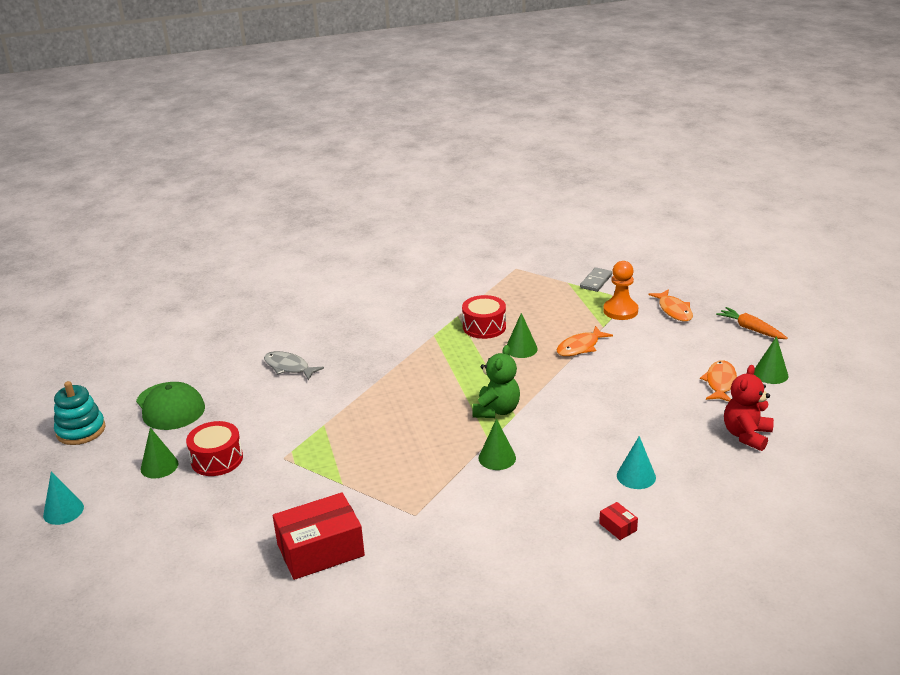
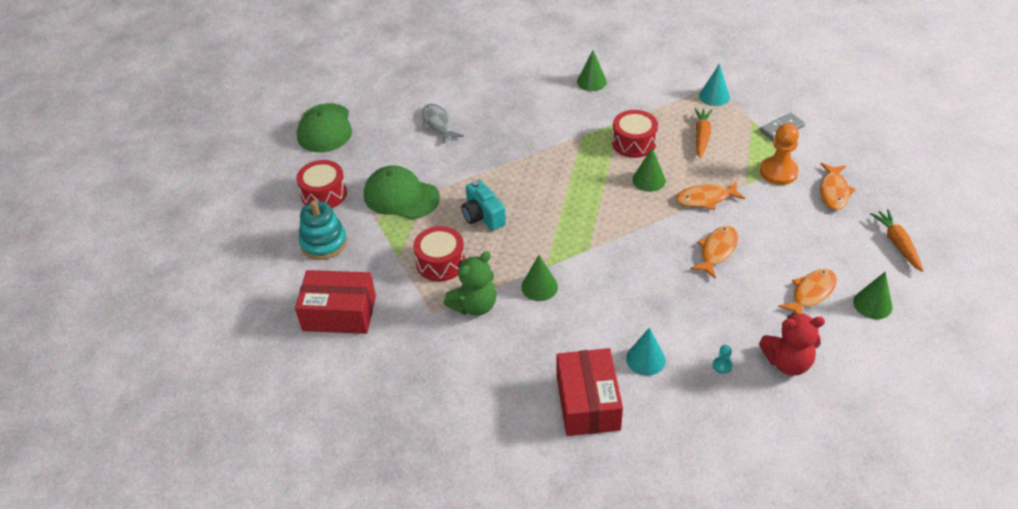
camera: 30 degrees right, 15 degrees up
(63, 511) = (192, 196): turquoise cone -> turquoise cone (714, 96)
(81, 430) = (249, 126): turquoise stacking toy -> turquoise stacking toy (324, 243)
(159, 466) = (280, 183): green cone -> green cone (591, 82)
(301, 435) = (401, 196): none -> green cap
(387, 473) = (440, 263): none -> red drum
(396, 423) = (482, 216): none -> turquoise camera
(496, 410) = (576, 238): green teddy bear -> green teddy bear (474, 305)
(537, 305) = (701, 136): none -> orange carrot
(618, 527) = (588, 403): red box -> red box, size x2.38
(622, 379) = (717, 251): none -> orange fish
(700, 457) = (722, 365): none -> turquoise pawn
(746, 435) = (787, 362): red teddy bear -> red teddy bear turned 150 degrees counterclockwise

